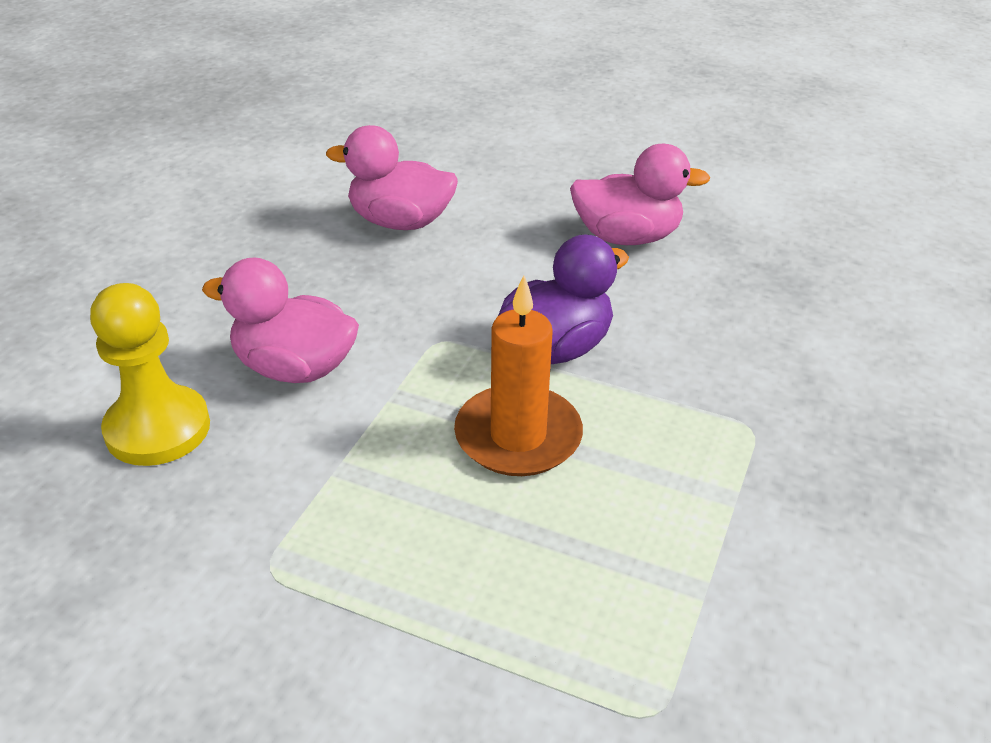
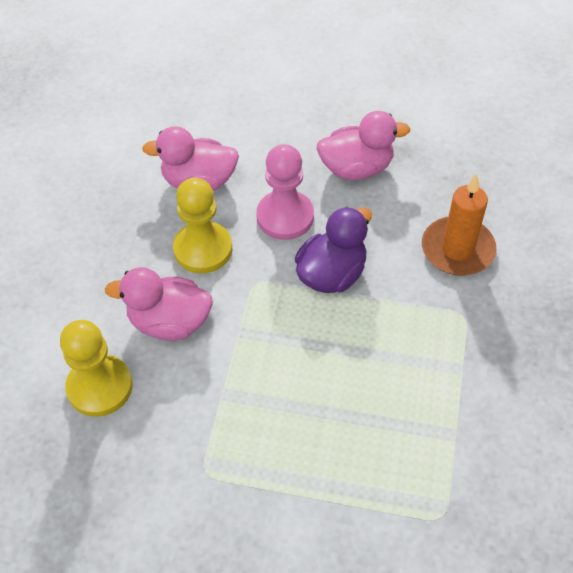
camera: 10 degrees left, 15 degrees up
(377, 293) = (203, 249): none -> yellow pawn
(507, 274) = (285, 217): none -> pink pawn
(518, 436) = (325, 348): orange candle -> orange candle (457, 249)

